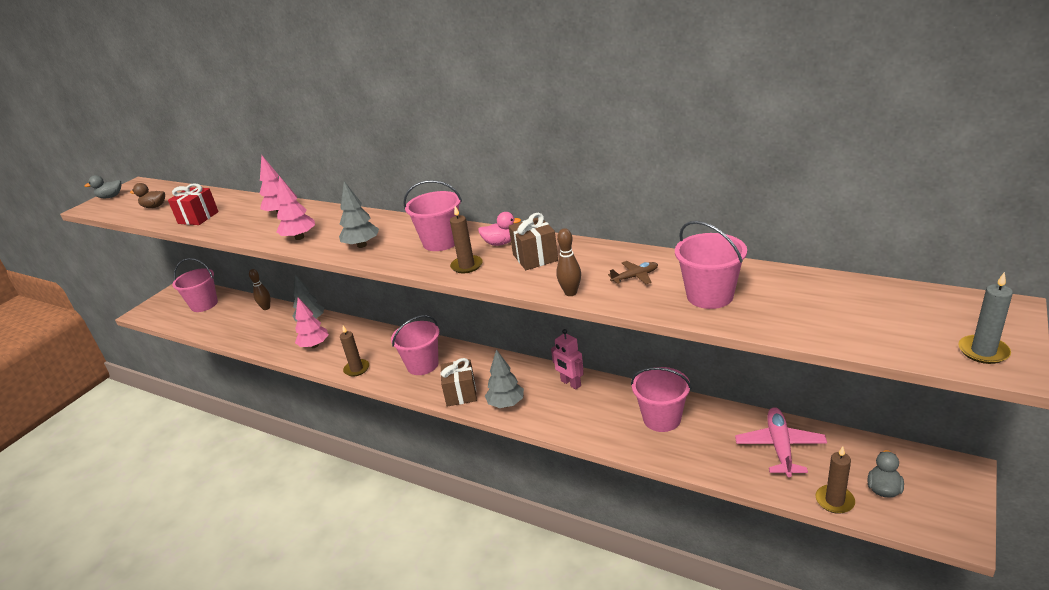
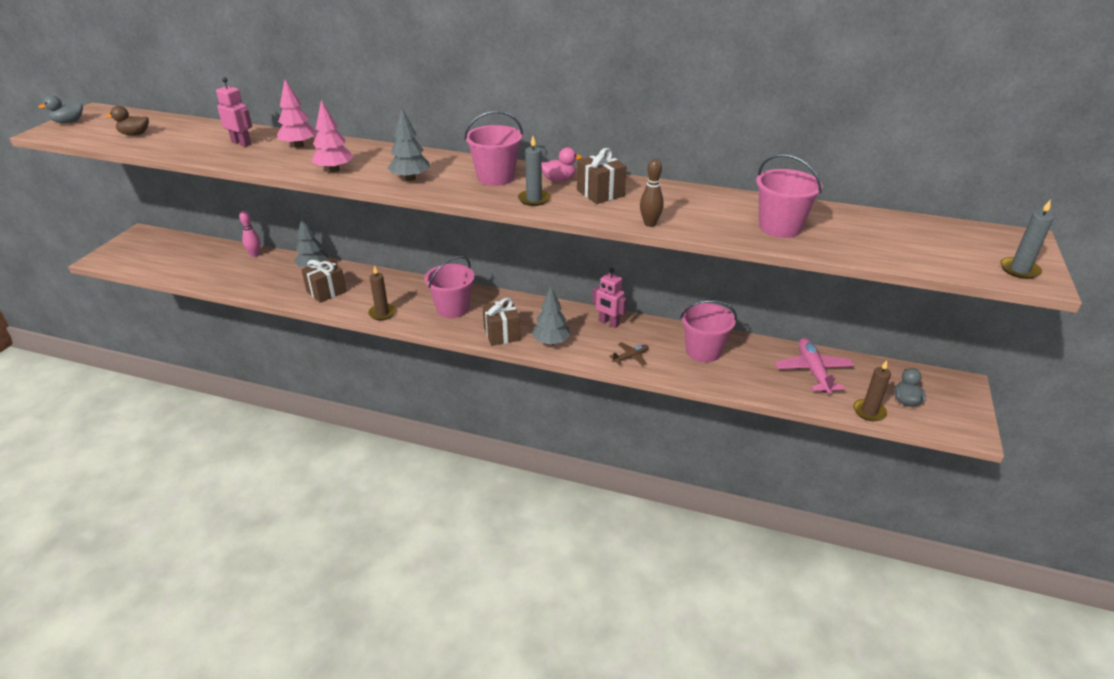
camera: 15 degrees left, 5 degrees up
(198, 218) = (199, 147): red gift -> none
(204, 304) = (177, 251): pink bucket -> none
(235, 212) = (241, 143): none -> pink robot
(266, 308) = (255, 255): brown bowling pin -> pink bowling pin
(314, 345) = (326, 291): pink tree -> brown gift
(466, 266) = (534, 199): brown candle -> grey candle
(635, 277) = (705, 211): brown plane -> brown plane (630, 357)

